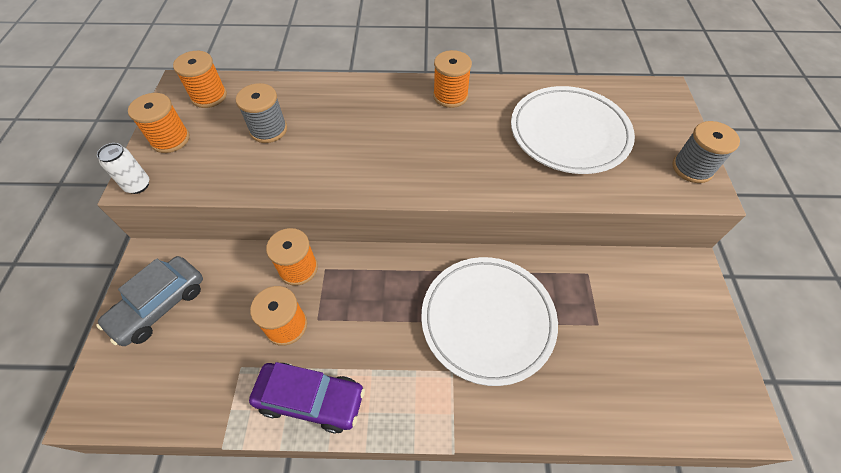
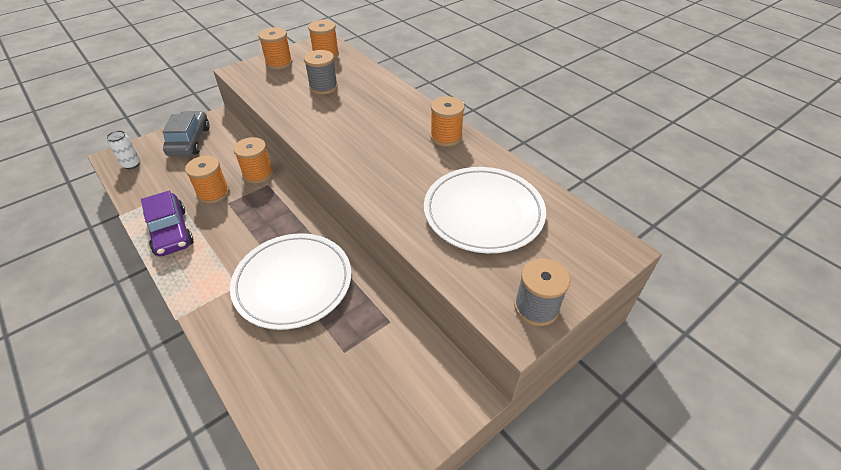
camera: 50 degrees right, 10 degrees down
(138, 185) = (236, 73): white can -> white can (131, 164)
(160, 306) = (189, 141): grey car -> grey car turned 90 degrees clockwise

